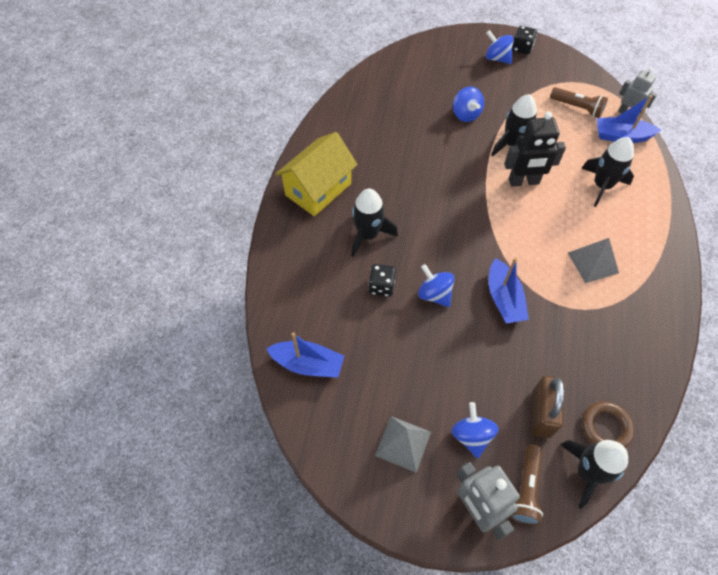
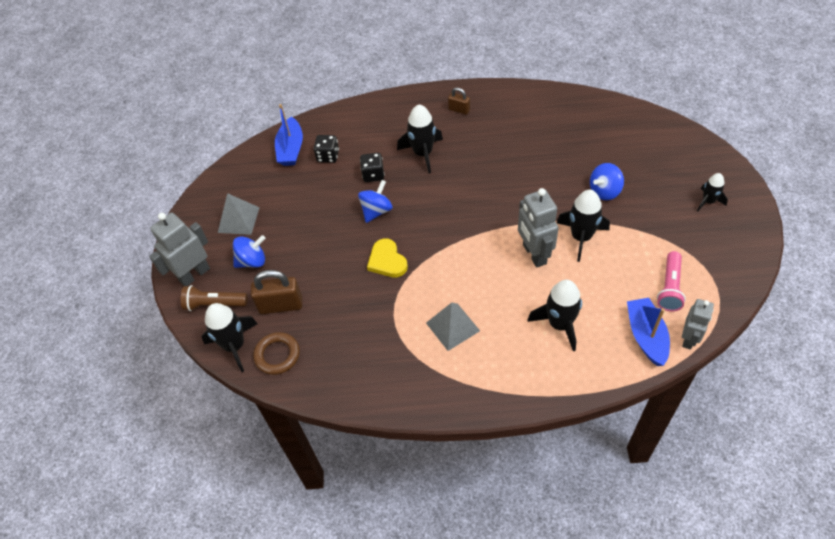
camera: 80 degrees right, 5 degrees down
(318, 189) = (459, 110): yellow house -> brown padlock
(497, 58) = (708, 201): blue spinning top -> black rocket
(504, 299) = (387, 261): blue boat -> yellow heart
(522, 48) = (740, 221): black dice -> black dice (328, 156)
(524, 182) = (534, 254): black robot -> grey robot
(577, 108) = (669, 287): brown flashlight -> pink flashlight

